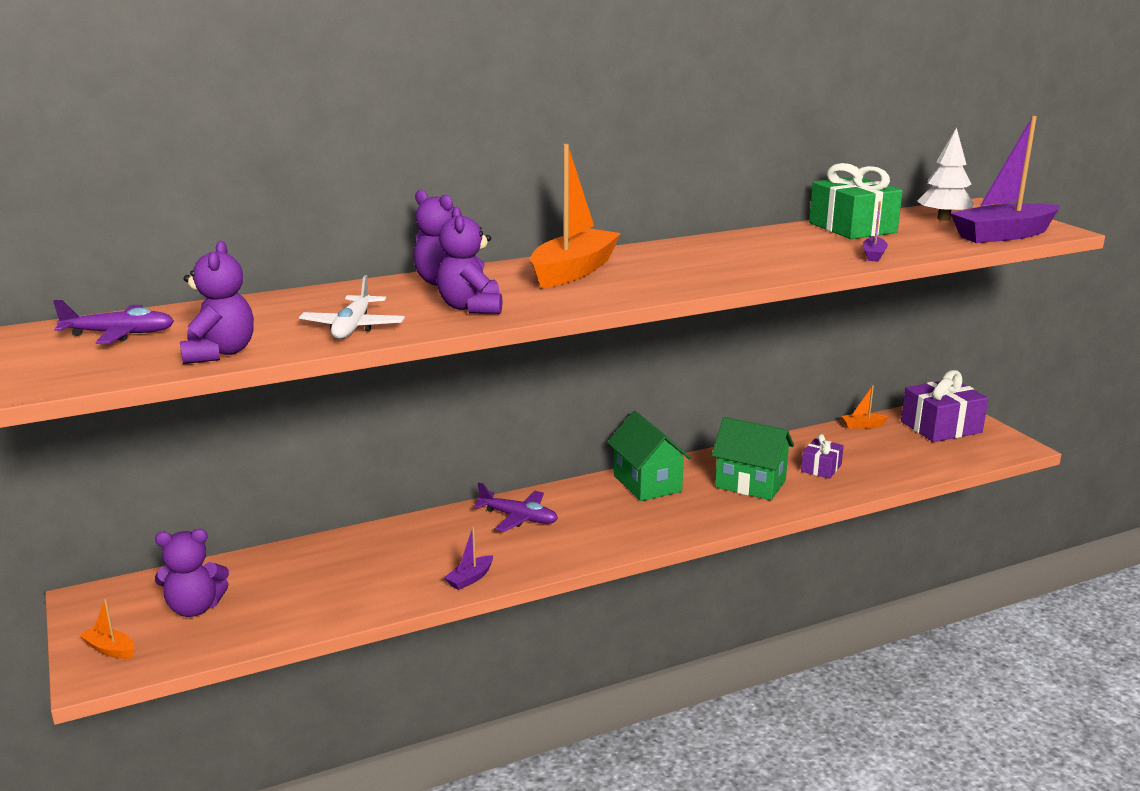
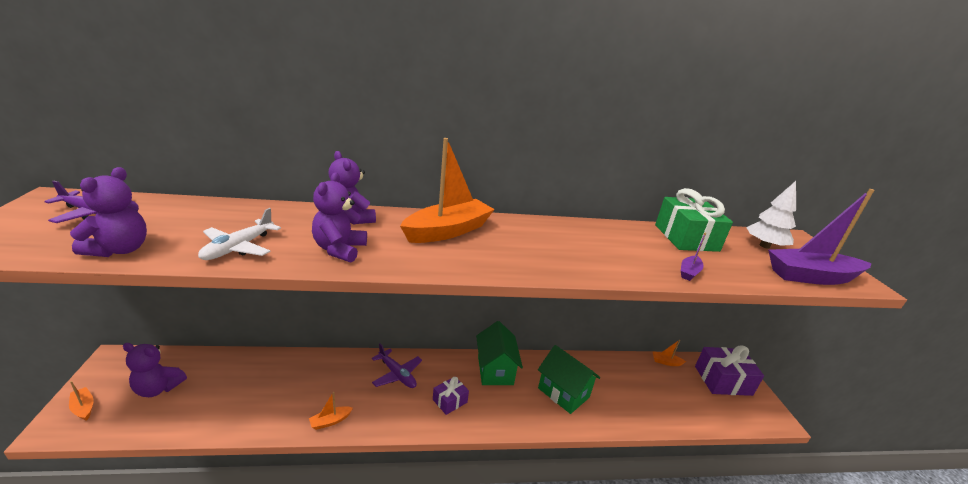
camera: 15 degrees right, 5 degrees up
(470, 579) = (330, 421): purple boat -> orange boat
(821, 468) = (620, 393): purple gift -> purple gift (450, 401)

